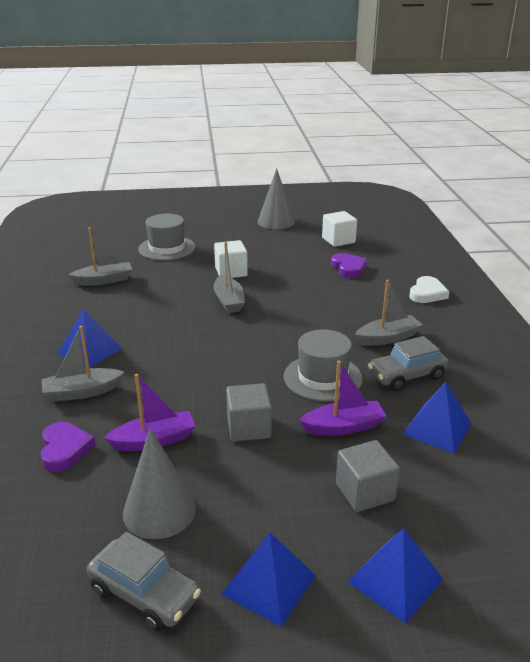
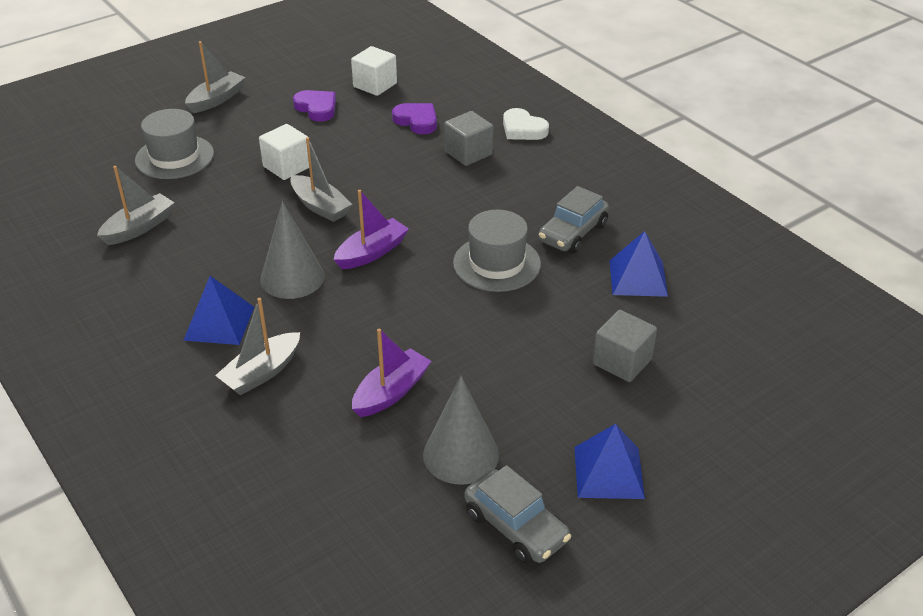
camera: 30 degrees left, 10 degrees up
(65, 449) = (308, 438): purple heart -> purple heart (317, 108)
(144, 594) = (515, 527): grey car -> grey car turned 45 degrees clockwise
(249, 428) = (471, 343): grey cube -> grey cube (468, 153)
(276, 221) = (277, 78): grey cone -> grey cone (292, 277)
(343, 427) = (556, 308): purple boat -> purple boat (372, 252)
(388, 338) = (524, 196): grey boat -> grey boat (216, 99)
(395, 580) = (700, 424): blue pyramid -> none
(427, 293) = (523, 129): white heart -> white heart turned 135 degrees clockwise

